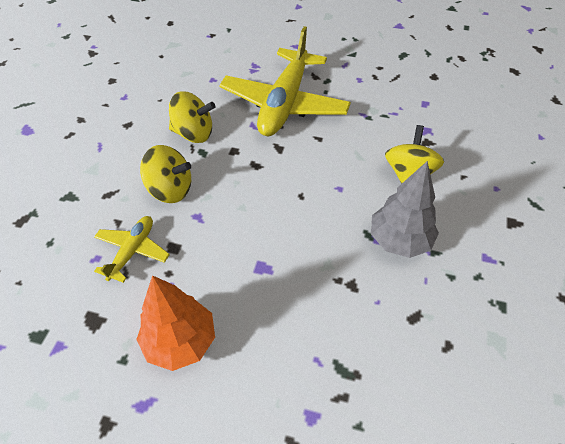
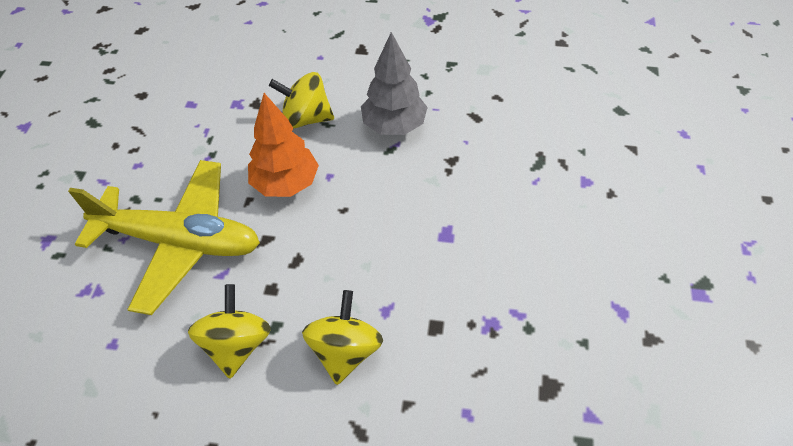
camera: 95 degrees left, 0 degrees up
(132, 251) = (449, 371): yellow plane -> none
(180, 341) = (549, 293): orange tree -> orange tree (285, 184)

